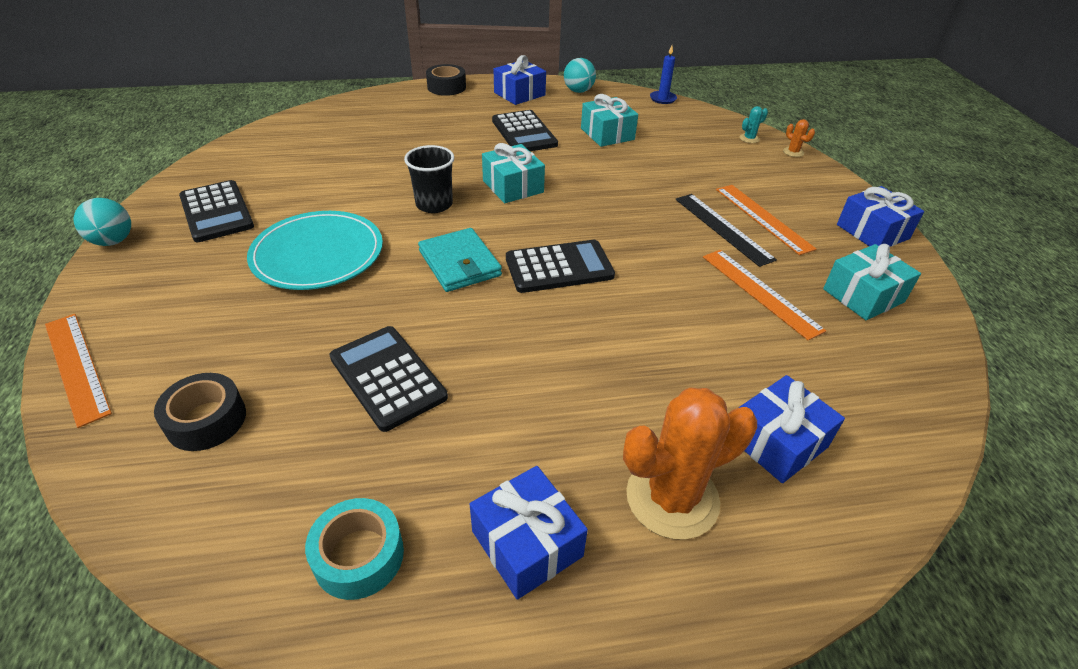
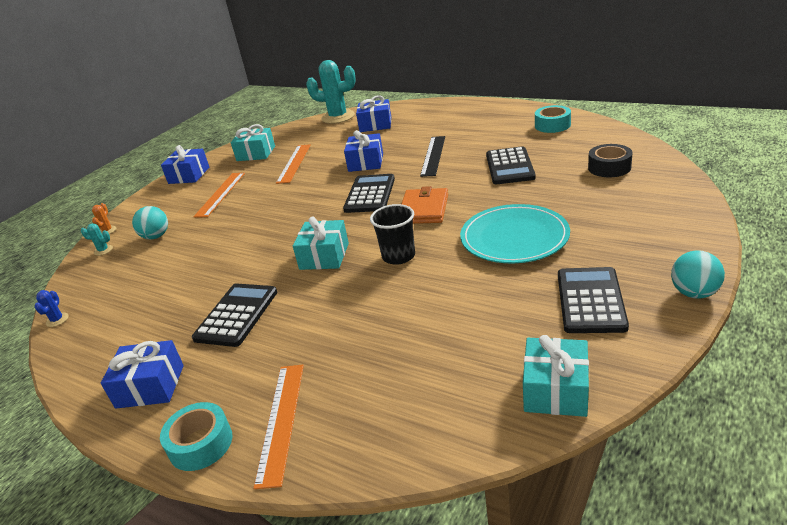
camera: 135 degrees left, 10 degrees down
(76, 366) = (693, 203): orange ruler -> orange ruler (281, 421)
(446, 87) = (200, 444): black tape -> turquoise tape
(460, 263) = (424, 209): turquoise wallet -> orange wallet
(527, 543) = (491, 119): blue gift -> blue gift (366, 162)
(559, 267) = (370, 194): black calculator -> black calculator turned 75 degrees clockwise
(578, 91) = (93, 365): turquoise ball -> turquoise ball (156, 236)
(607, 134) = (179, 289): turquoise gift -> turquoise gift (556, 390)
(663, 99) = (57, 320): blue candle -> blue cactus
(672, 498) = (431, 120): orange cactus -> none
(723, 228) = (251, 194): black ruler -> black ruler (433, 155)
(908, 450) = (338, 117): none -> turquoise cactus

